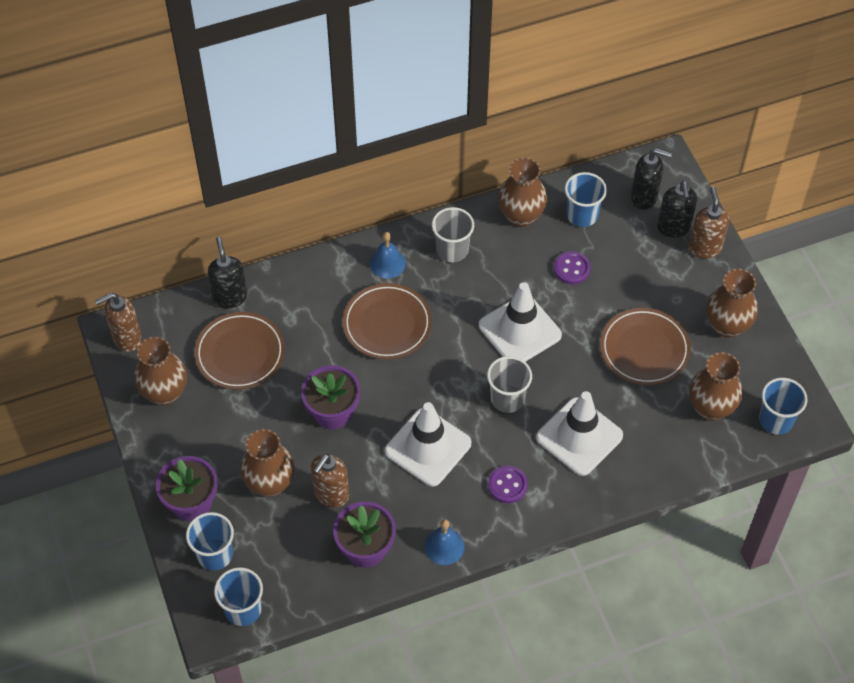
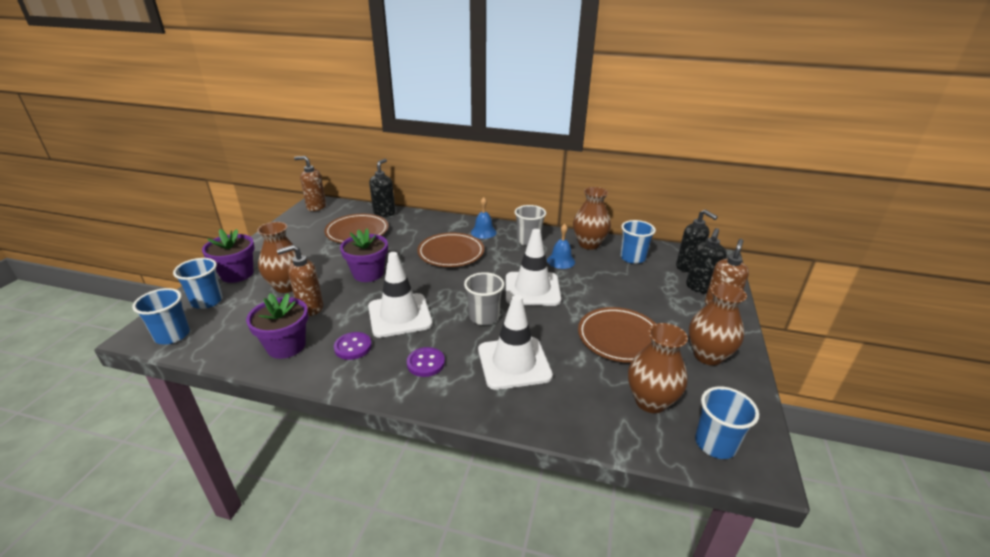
camera: 35 degrees right, 25 degrees down
(165, 393) = (300, 230): brown vase -> none
(444, 546) = (335, 374): blue bell -> blue bell (561, 261)
(571, 269) = (601, 277): purple button -> purple button (353, 347)

